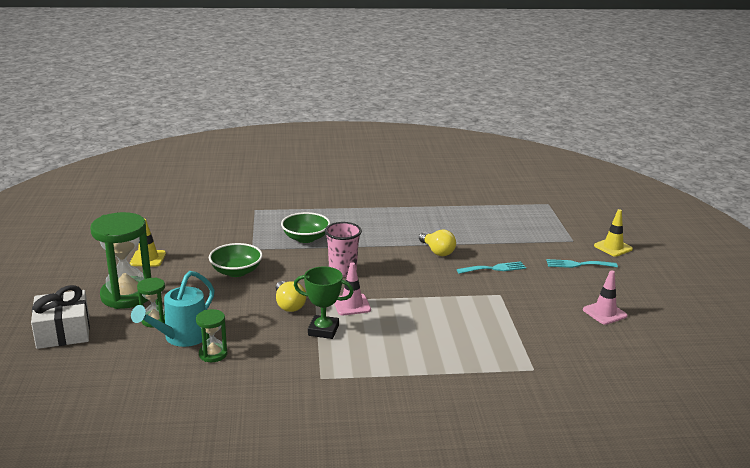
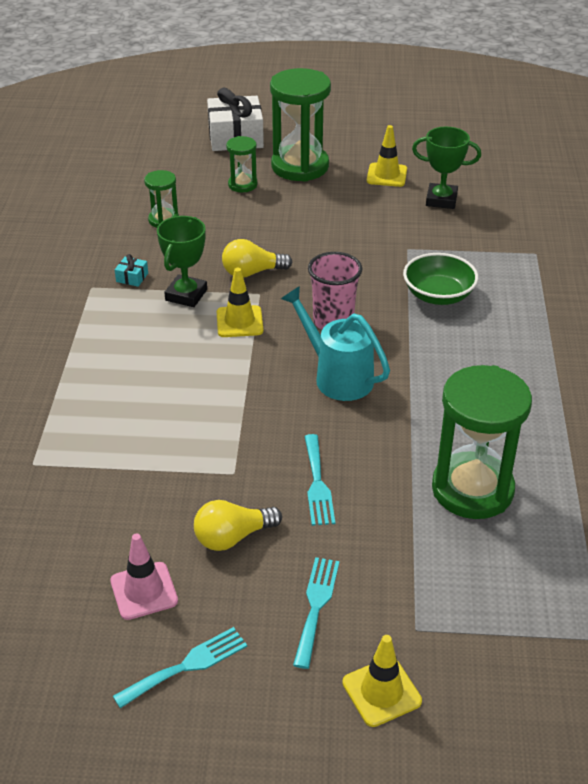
camera: 100 degrees right, 15 degrees up
(181, 338) = (202, 201): turquoise watering can -> turquoise watering can (337, 376)
(187, 238) = (441, 200): none -> green trophy
(236, 271) = (344, 236): green bowl -> none
(303, 359) = (132, 277): none -> turquoise gift
(351, 305) = (239, 322): pink traffic cone -> yellow traffic cone
(437, 251) = (385, 426): yellow light bulb -> yellow light bulb (232, 537)
(474, 228) = (472, 489): none -> green hourglass
(639, 295) = (187, 666): none -> turquoise fork

